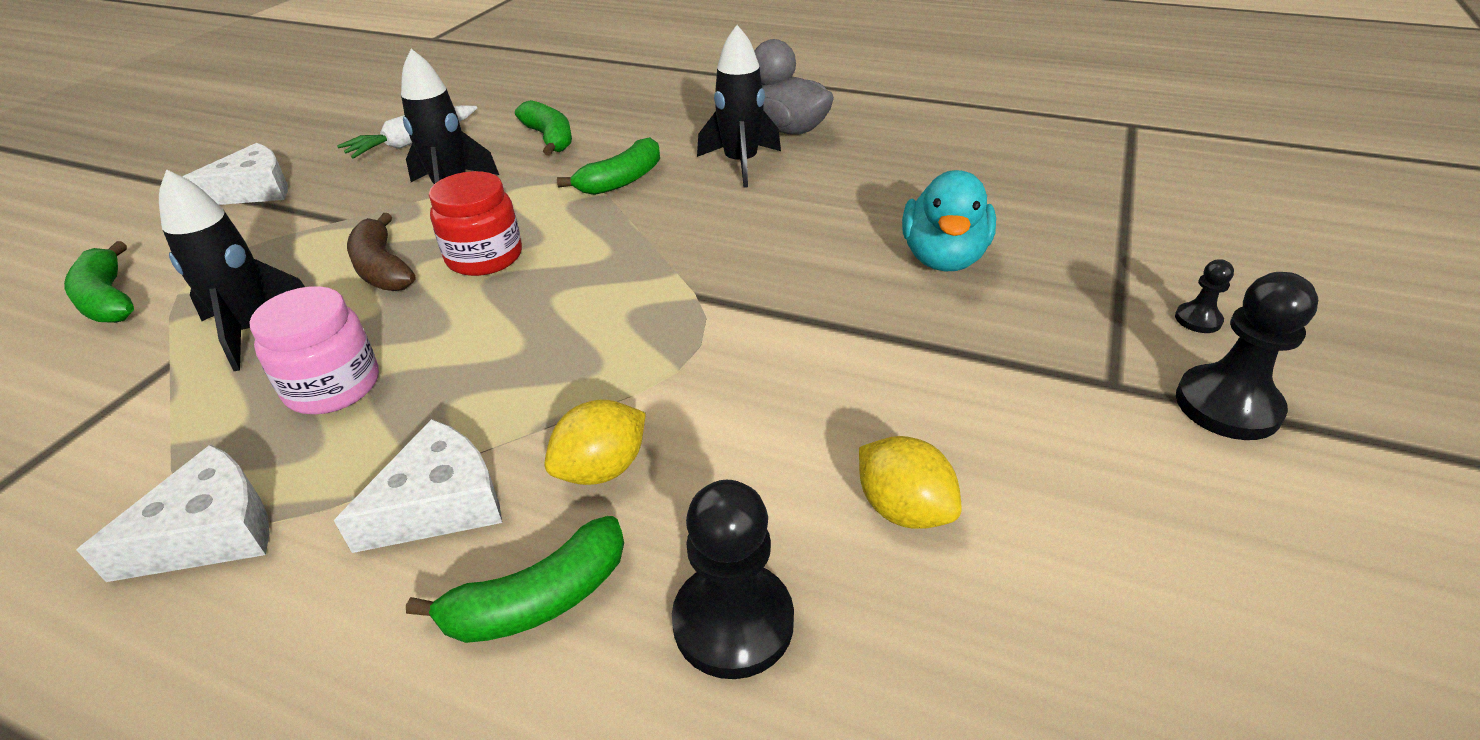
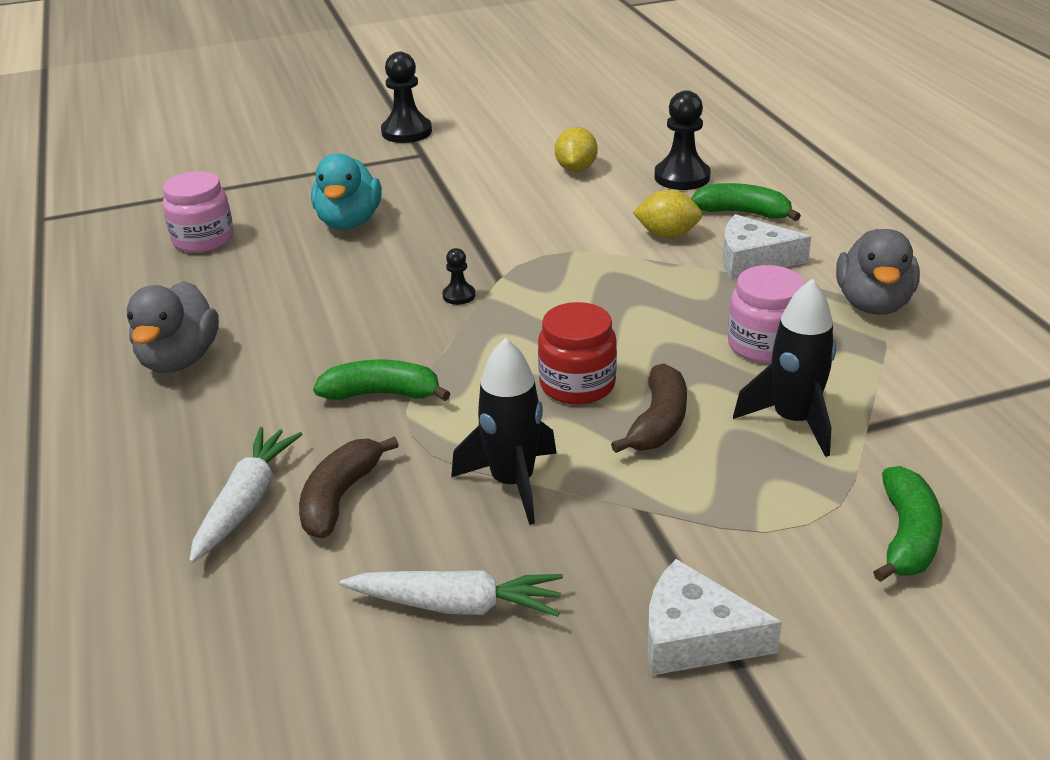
camera: 130 degrees left, 5 degrees down
(210, 531) = (873, 304): white cheese -> grey duck
(549, 138) = (340, 497): green banana -> brown banana
(597, 115) = (246, 502): none -> white carrot
(741, 164) = (284, 350): black rocket -> none
(943, 258) = (349, 222): turquoise duck -> turquoise duck turned 120 degrees clockwise
(994, 178) = (203, 239): none -> pink jar
(1198, 319) = (335, 149): black pawn -> black pawn (459, 295)

